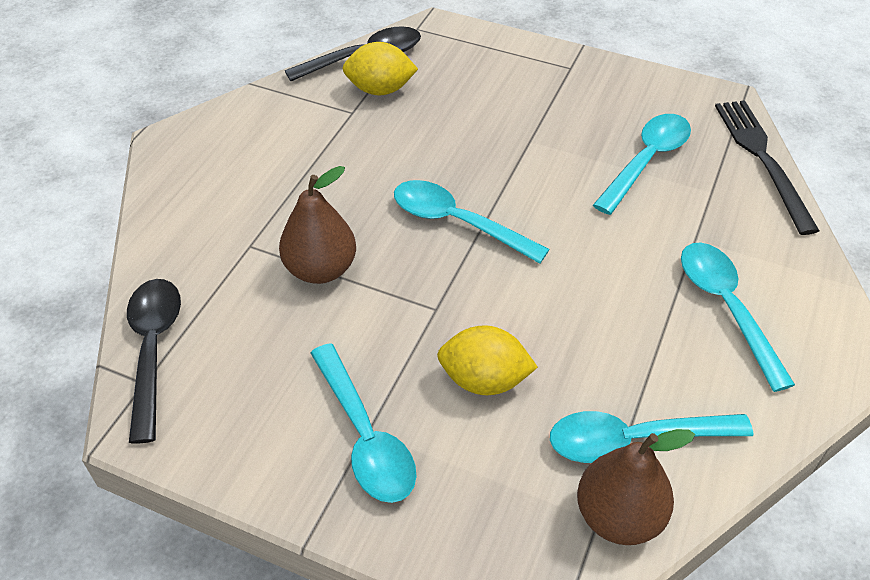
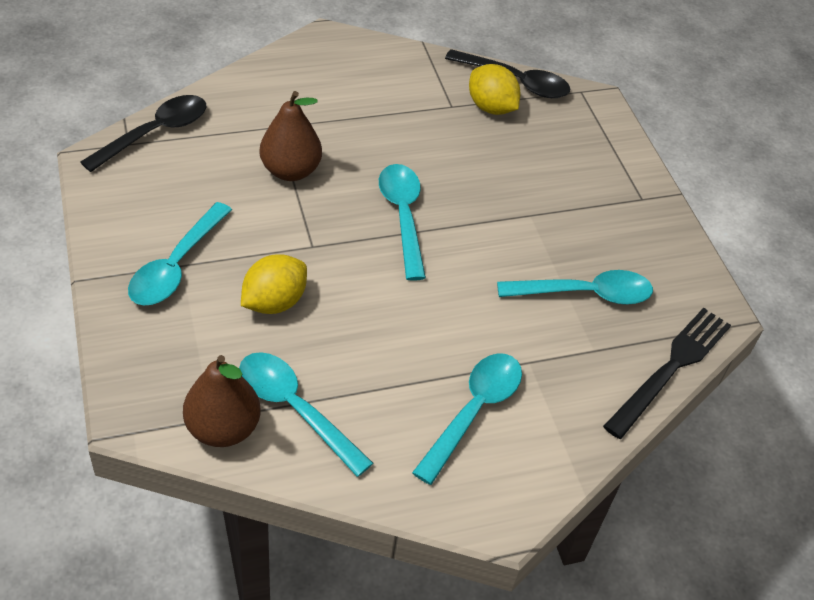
camera: 45 degrees right, 0 degrees up
(484, 380) = (274, 302): yellow lemon -> yellow lemon turned 75 degrees clockwise

